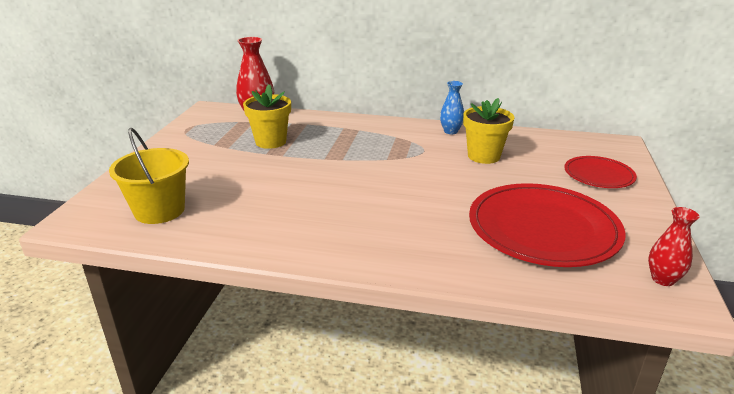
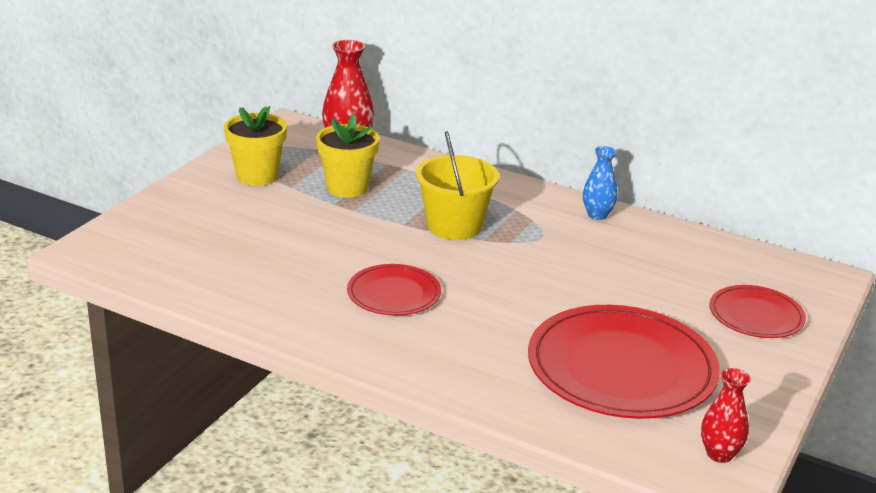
camera: 15 degrees right, 0 degrees up
(159, 210) = (181, 255): yellow bucket -> yellow bucket (454, 226)
(344, 207) = (394, 294): none -> red plate
(483, 156) = (617, 260): yellow flower pot -> yellow flower pot (257, 176)

